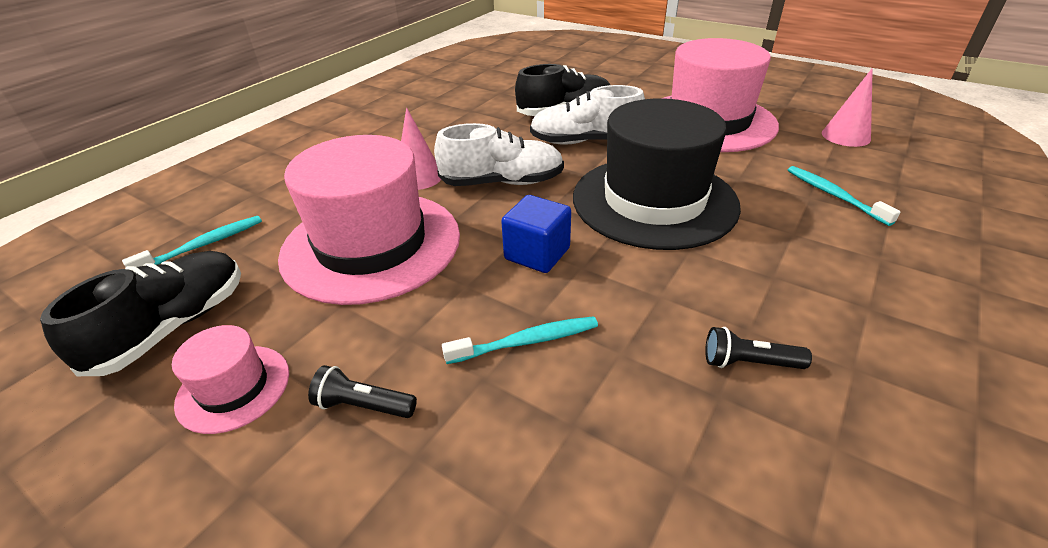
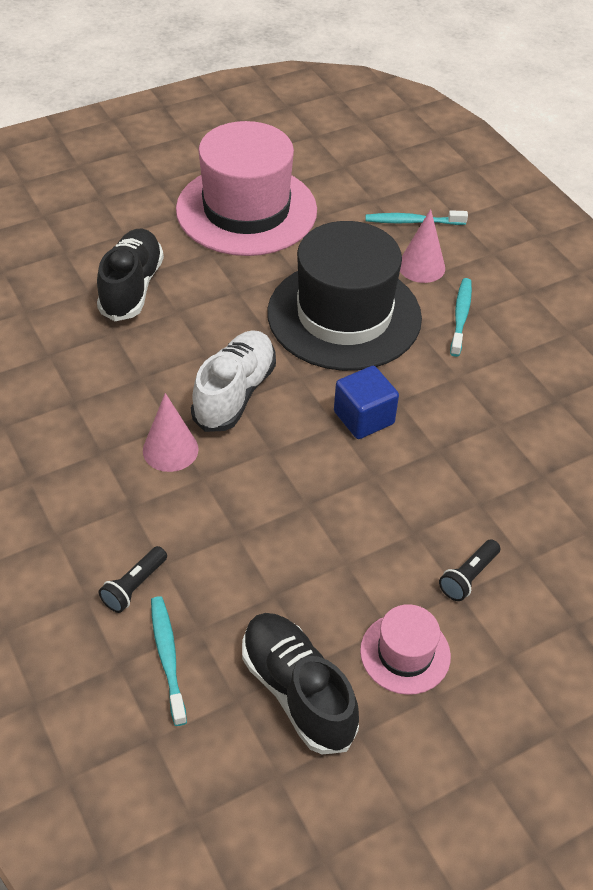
camera: 65 degrees left, 10 degrees up
(371, 245) = (269, 521): pink hat -> none
(526, 341) = (459, 467): turquoise toothbrush -> turquoise toothbrush (460, 316)
(585, 141) = (208, 304): white shoe -> none
(748, 363) = (541, 371): black flashlight -> black flashlight (134, 586)
(846, 136) = (341, 157): pink cone -> pink cone (421, 266)

